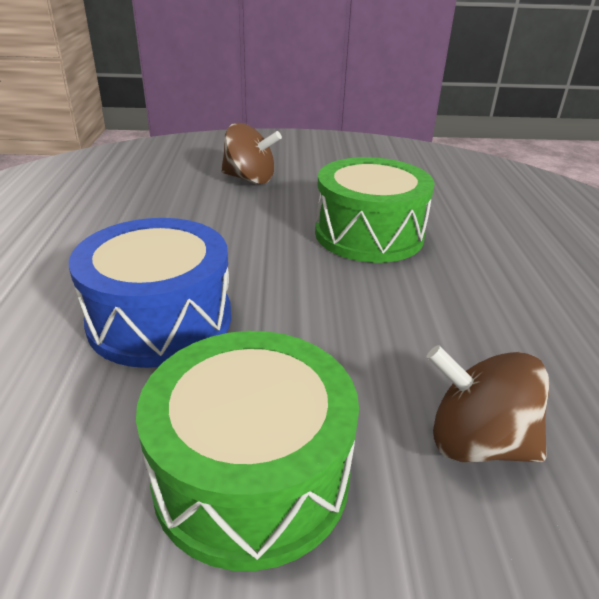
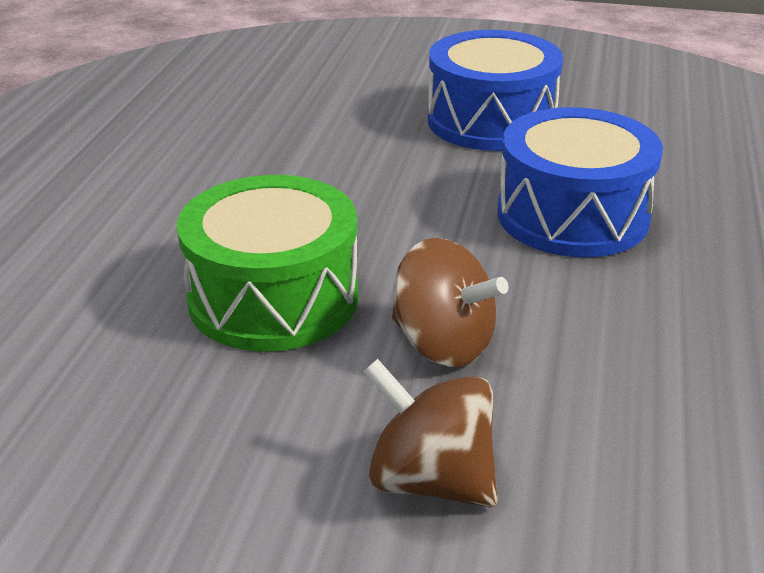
camera: 165 degrees left, 0 degrees up
(252, 475) = (491, 121): green drum -> blue drum
(477, 442) = (331, 118): brown spinning top -> brown spinning top (443, 344)

